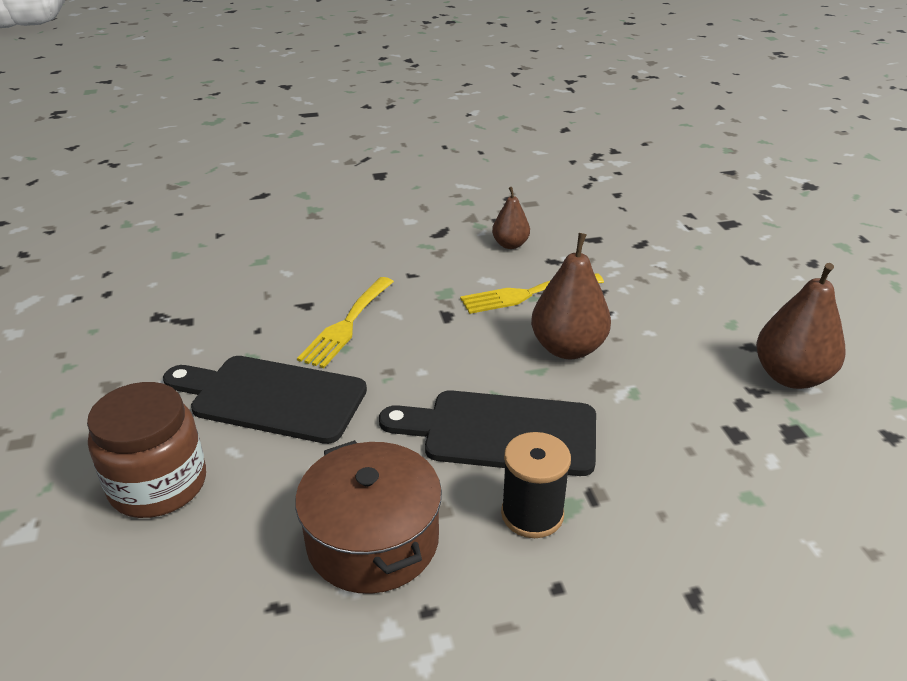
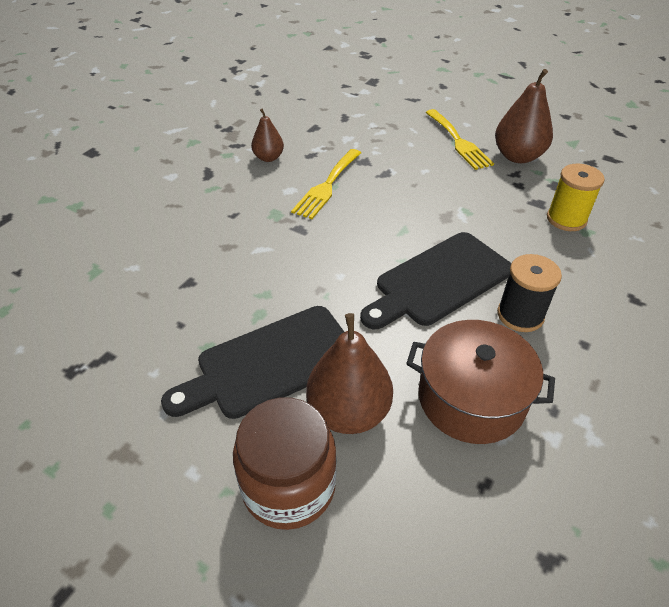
camera: 45 degrees left, 10 degrees up
(347, 325) = (243, 277): yellow fork -> yellow fork (458, 141)
(568, 348) = (399, 206): brown pear -> brown pear (348, 412)
(744, 469) = (566, 219): none -> yellow spool

